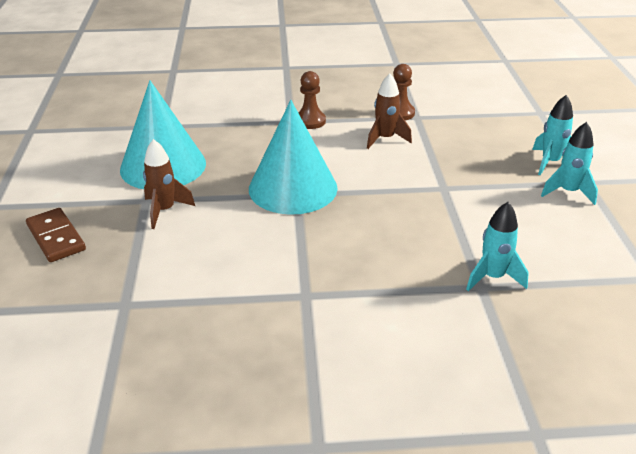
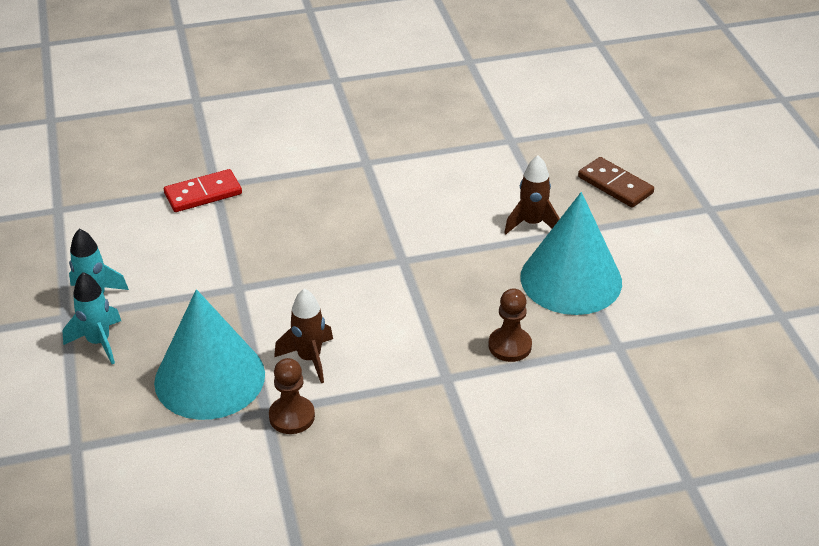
camera: 170 degrees right, 5 degrees up
(293, 188) = (409, 267): turquoise cone -> turquoise cone (209, 378)
(310, 121) = (419, 381): brown pawn -> brown pawn (509, 346)
(492, 277) = (203, 194): turquoise rocket -> red domino

